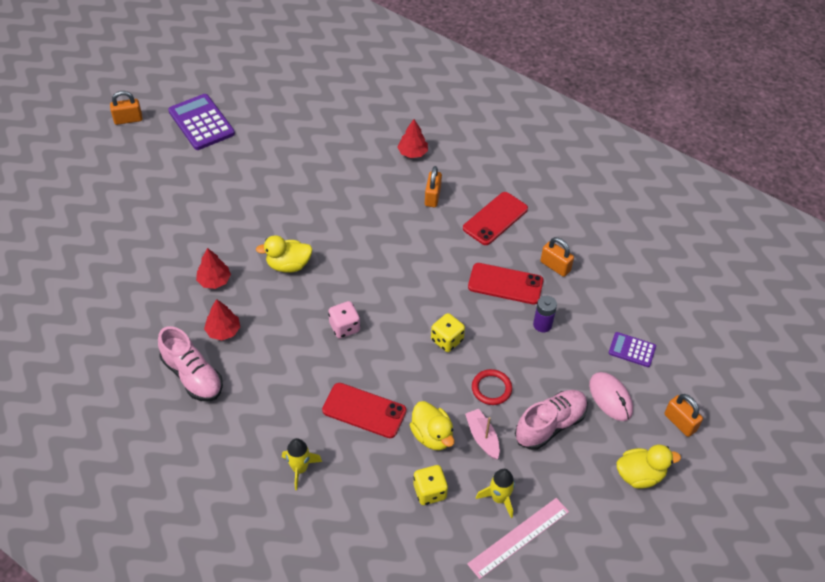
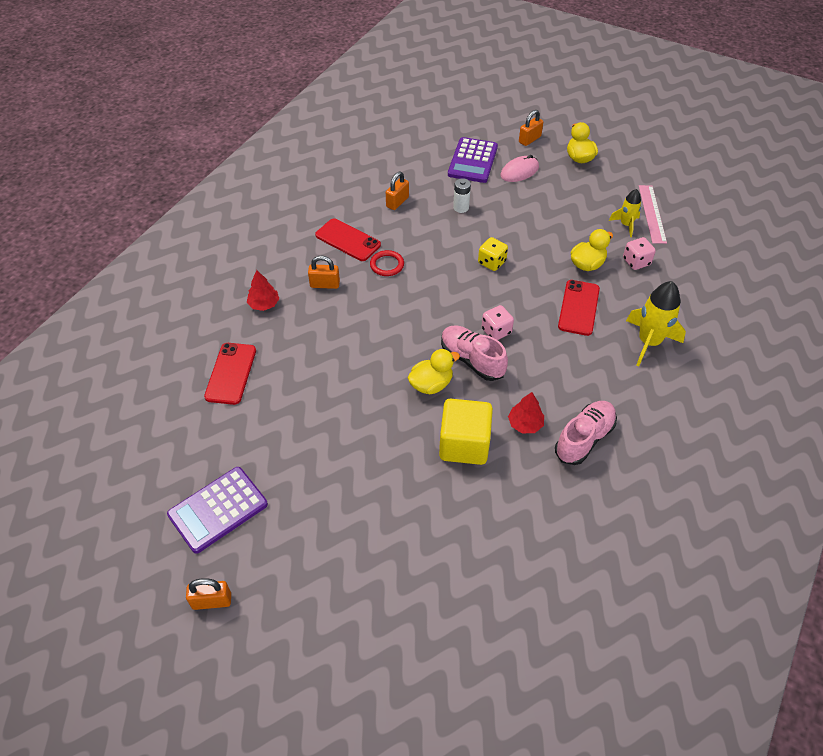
camera: 95 degrees left, 0 degrees up
(128, 119) = (212, 601): orange padlock -> orange padlock turned 75 degrees counterclockwise
(214, 280) = (464, 444): red tree -> yellow cube
(288, 265) = (431, 384): yellow duck -> yellow duck turned 105 degrees counterclockwise
(300, 469) = (649, 342): yellow rocket -> yellow rocket, size x1.70
(429, 491) = (636, 262): yellow dice -> pink dice
(482, 437) = (578, 236): pink boat -> none
(491, 388) = (531, 233): red ring -> red ring (387, 265)
(505, 284) = (423, 230): red phone -> red phone (231, 373)
(519, 537) = (652, 214): pink ruler -> pink ruler turned 45 degrees clockwise
(542, 325) = (461, 207): purple battery -> white battery
(550, 425) = (554, 201): pink shoe -> pink shoe (472, 360)
(632, 350) = (472, 161): purple calculator -> purple calculator, size x1.82

